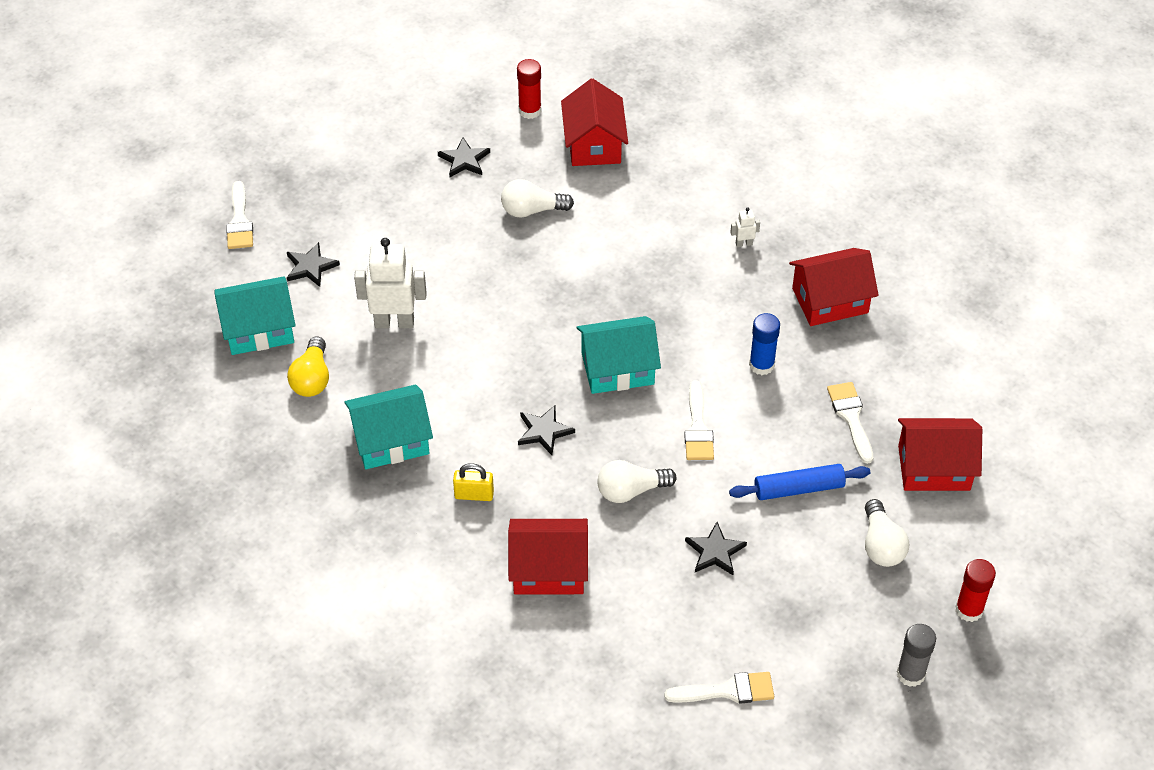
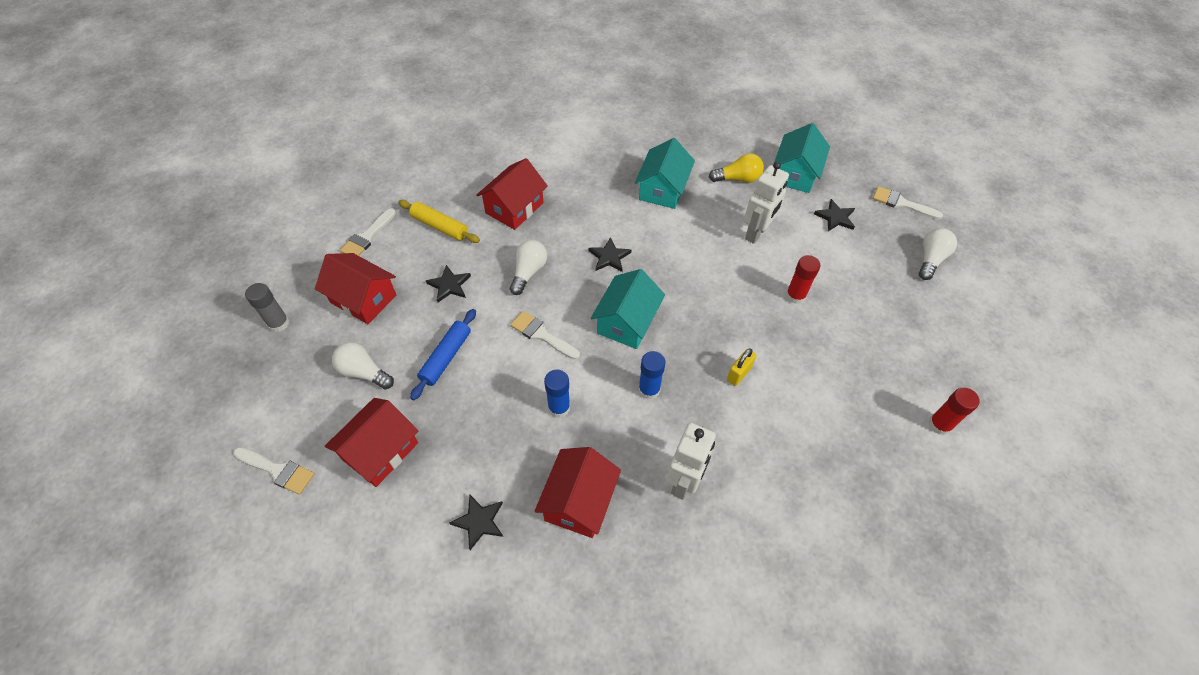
camera: 125 degrees right, 5 degrees up
(312, 378) = (737, 179): yellow light bulb -> yellow light bulb turned 135 degrees clockwise
(464, 160) = (899, 349): black star -> black star (479, 521)
(474, 495) = (593, 204): yellow padlock -> yellow padlock (739, 374)
(532, 210) = (816, 360): white light bulb -> white light bulb (930, 259)
(594, 144) = (871, 447): red house -> red house (363, 299)
(645, 626) = (439, 226): none -> yellow rolling pin
(679, 311) = (649, 390): none -> blue glue stick
(743, 243) = (684, 481): white robot -> white robot, size x2.29
(851, 417) = (467, 431): white brush -> white brush (278, 470)
(969, 610) = (275, 385): red glue stick -> red glue stick (795, 296)

